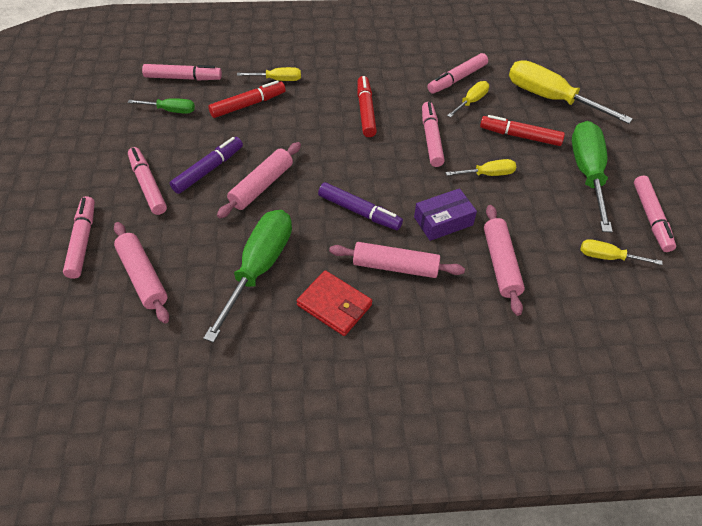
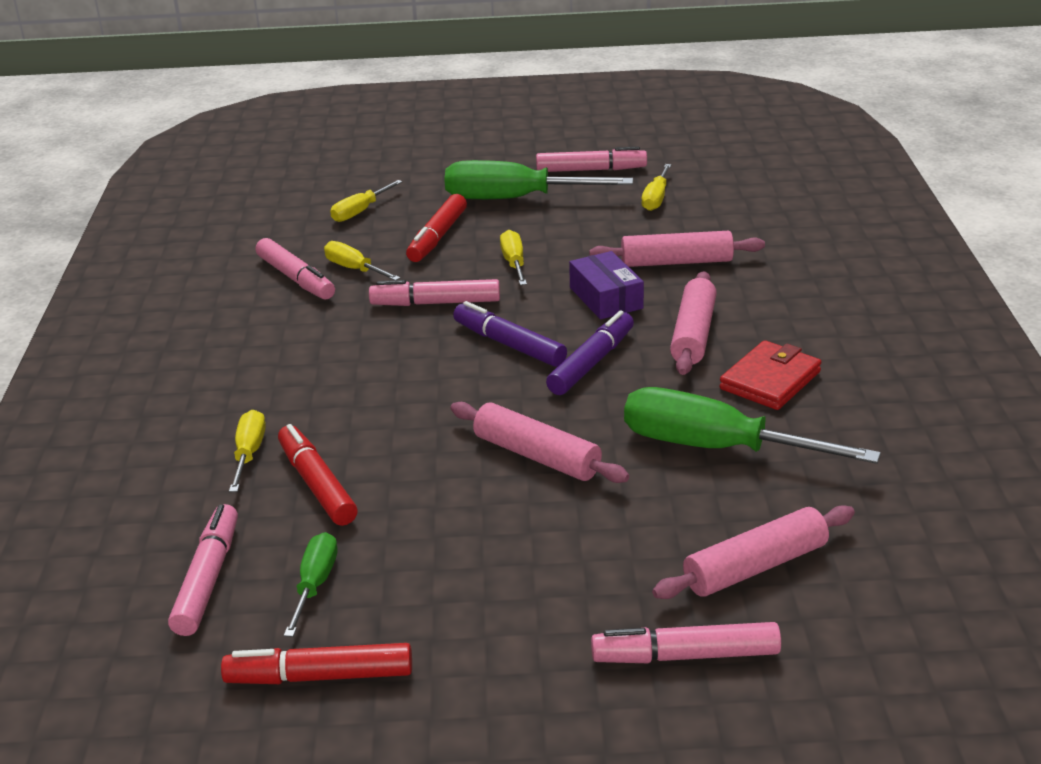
camera: 85 degrees left, 20 degrees down
(148, 185) = (535, 589): pink marker -> none
(208, 170) = (495, 518): purple marker -> purple marker (509, 344)
(366, 111) = (360, 359): red marker -> red marker (320, 676)
(551, 99) = (360, 211): yellow screwdriver -> yellow screwdriver, size x0.51

